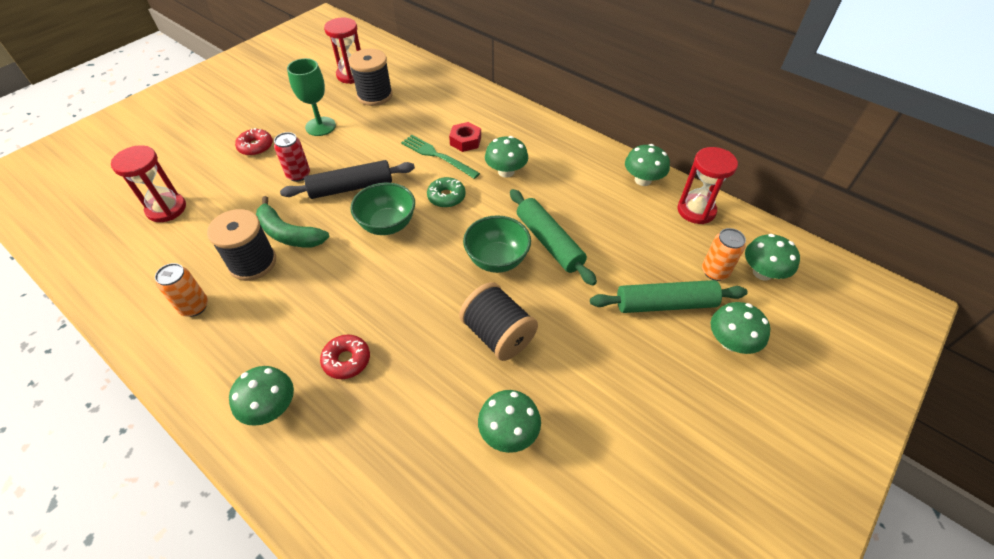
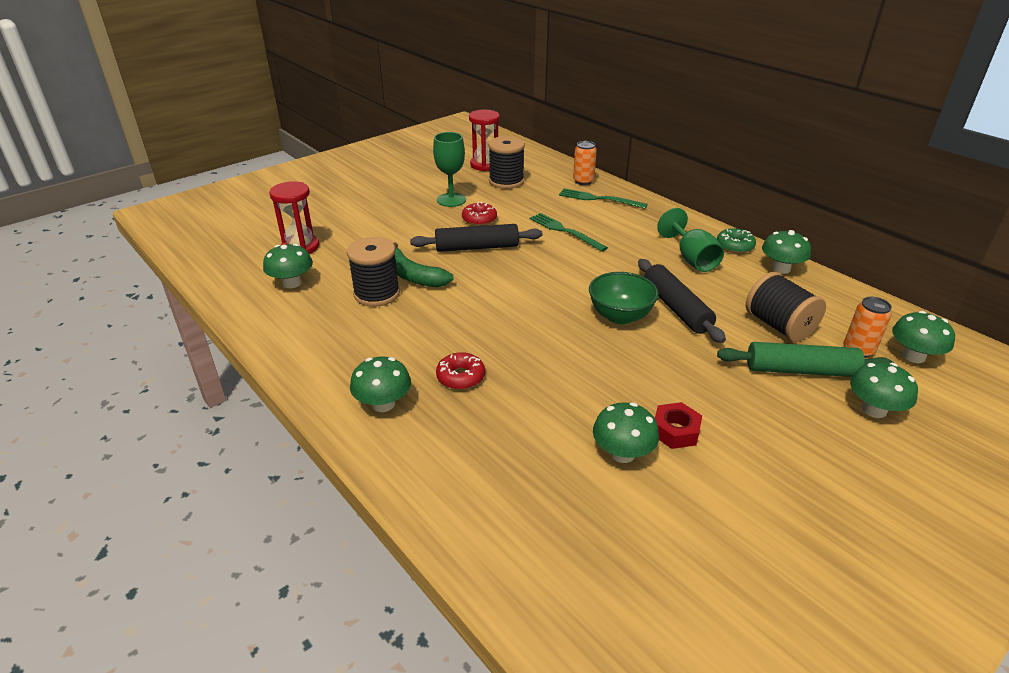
camera: 10 degrees right, 15 degrees down
(194, 307) = (318, 320): orange can -> orange can (583, 181)
(256, 147) = (388, 210): red donut -> red donut (479, 219)
(298, 175) = (427, 233): red can -> none
(387, 225) = (510, 278): green bowl -> none
(446, 197) = (571, 263): green donut -> green donut (734, 246)
(465, 141) = (594, 222): red nut -> red nut (675, 431)
(468, 109) = (599, 199): none -> green fork
(498, 335) = (617, 375): black spool -> black spool (779, 326)
(506, 172) = (634, 249): green mushroom -> green mushroom (292, 283)
(549, 242) = (676, 308): green rolling pin -> black rolling pin
(560, 177) = (691, 258): none -> green goblet
(696, 210) = (839, 298): red hourglass -> none

